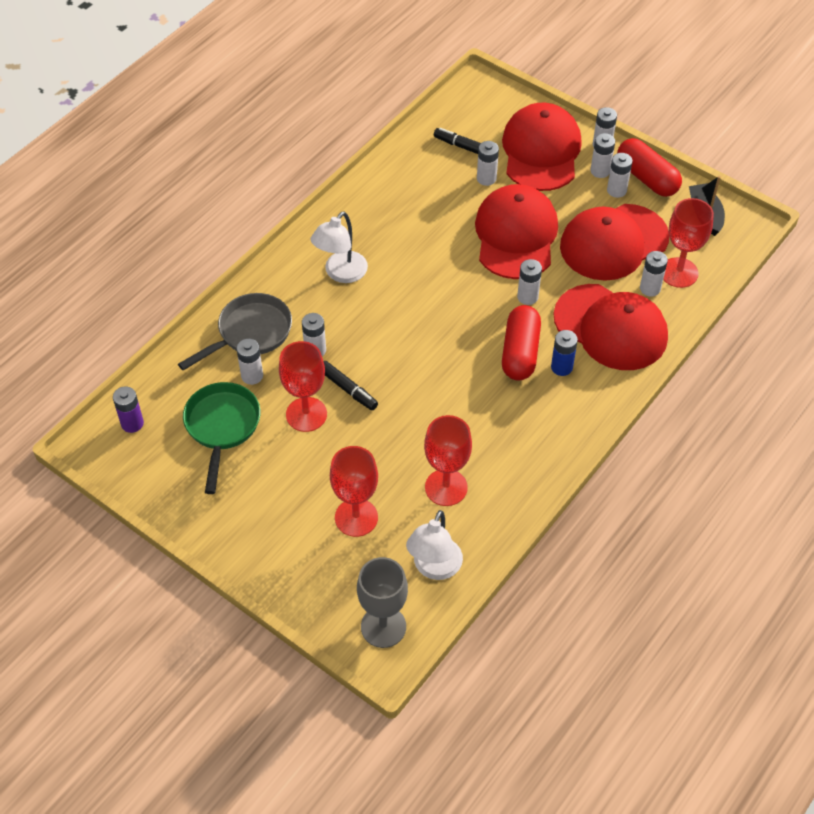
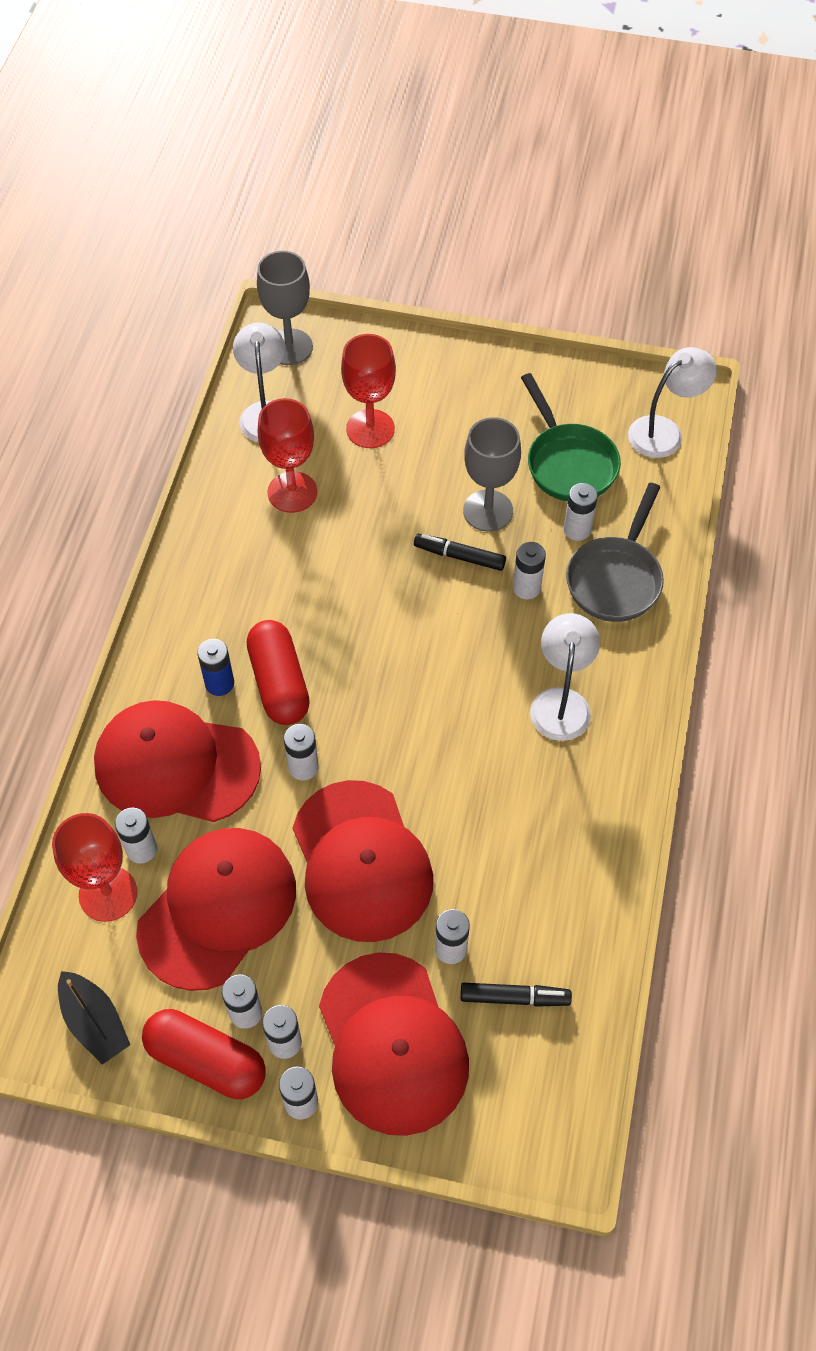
camera: 155 degrees right, 5 degrees up
(132, 423) = (664, 431): purple battery -> white lamp
(306, 414) = (488, 511): red goblet -> grey goblet

